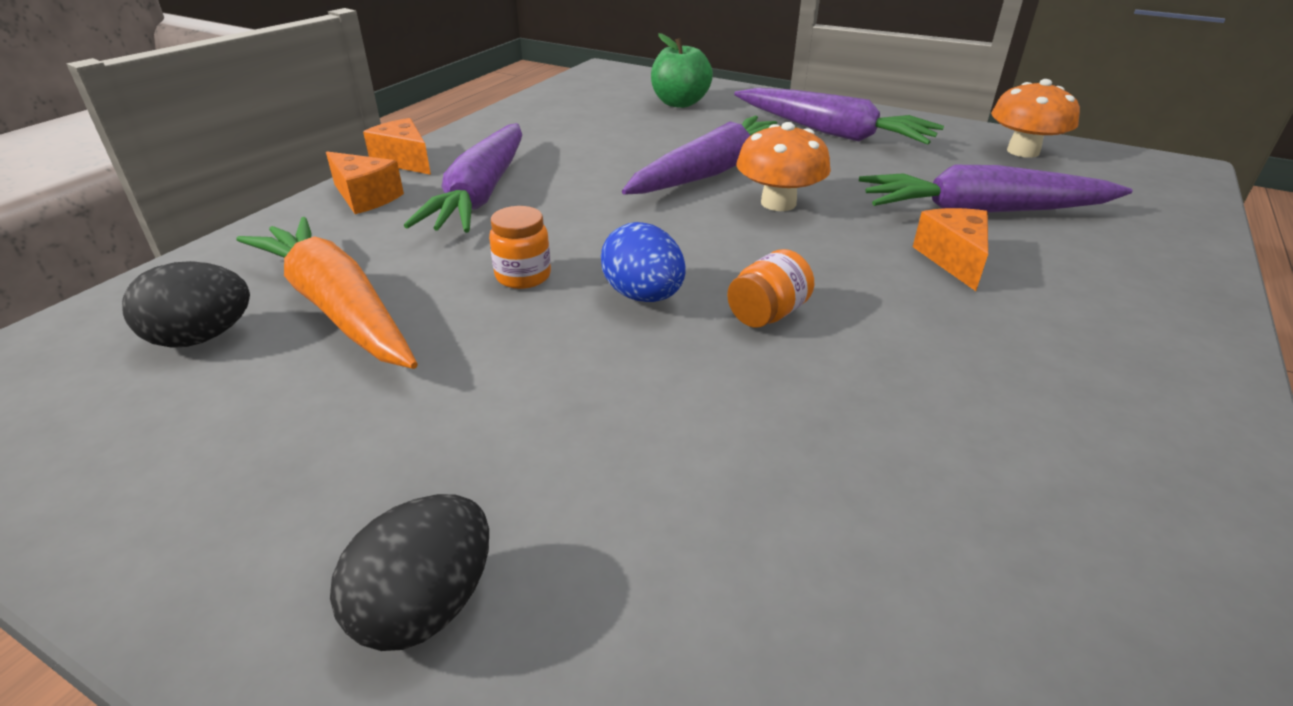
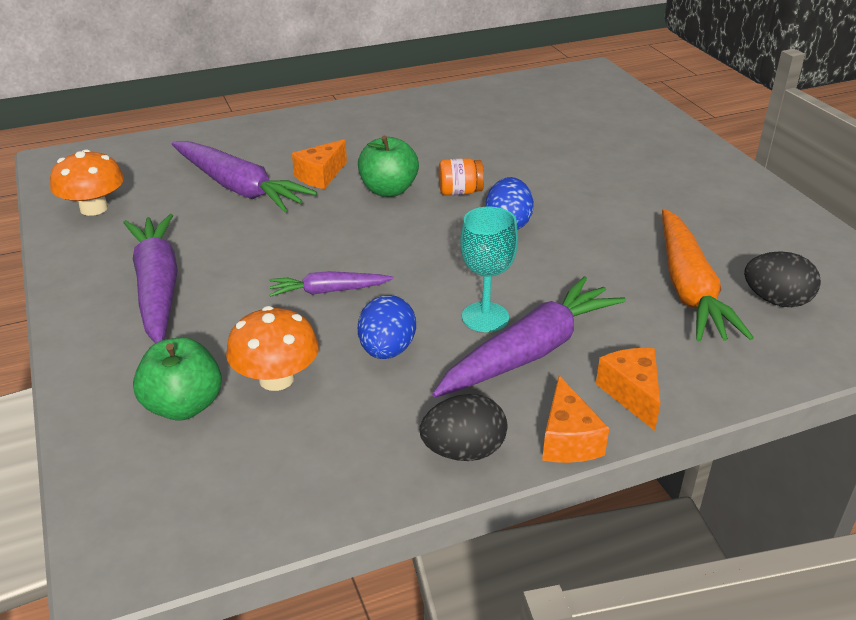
camera: 140 degrees left, 0 degrees up
(425, 606) = (689, 167): black egg -> black egg (463, 451)
(523, 276) = (562, 263): orange jar -> none
(550, 201) = (485, 317): none -> turquoise goblet
(600, 158) = (387, 350): none -> blue egg
(711, 172) = (328, 291): purple carrot -> purple carrot, size x0.54
(778, 203) = (336, 244): orange mushroom -> orange mushroom (276, 379)
(849, 276) = (388, 190): none -> green apple

